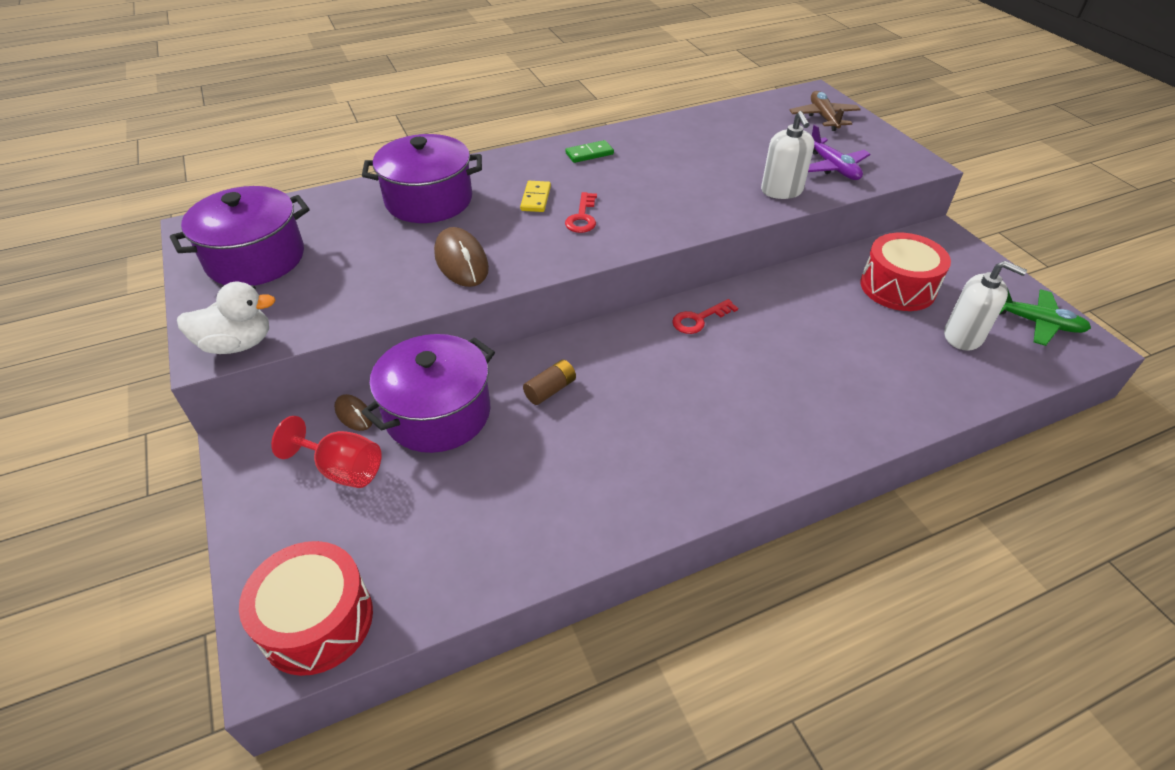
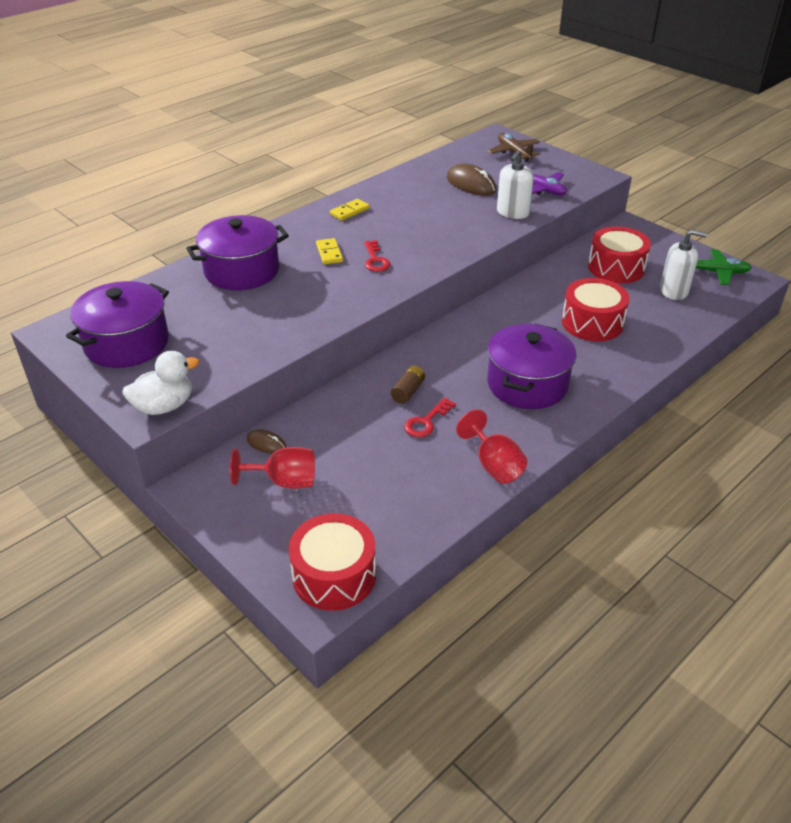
camera: 20 degrees left, 5 degrees down
(438, 413) = (332, 427): purple pot -> purple pot (527, 384)
(461, 261) = (302, 310): brown mouse -> brown mouse (471, 184)
(589, 154) = (349, 211): green domino -> yellow domino
(598, 523) = (494, 465): none -> red goblet
(699, 319) = (489, 319): red key -> red key (426, 422)
(781, 191) = (512, 213): white soap dispenser -> white soap dispenser turned 60 degrees clockwise
(829, 355) = (592, 323): none -> red drum

